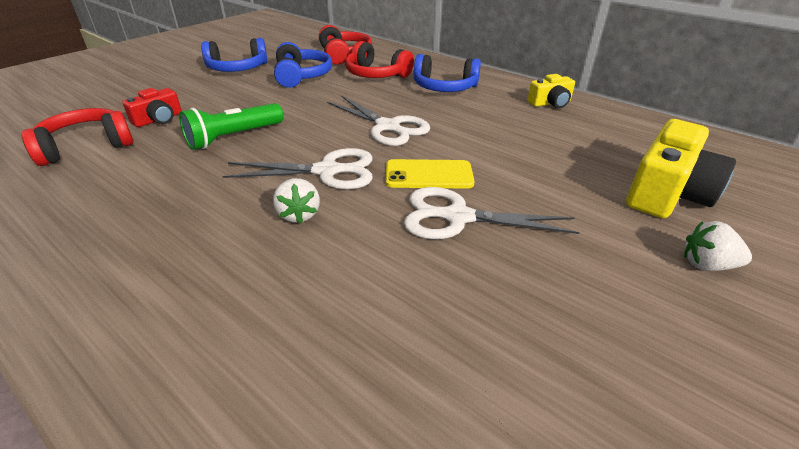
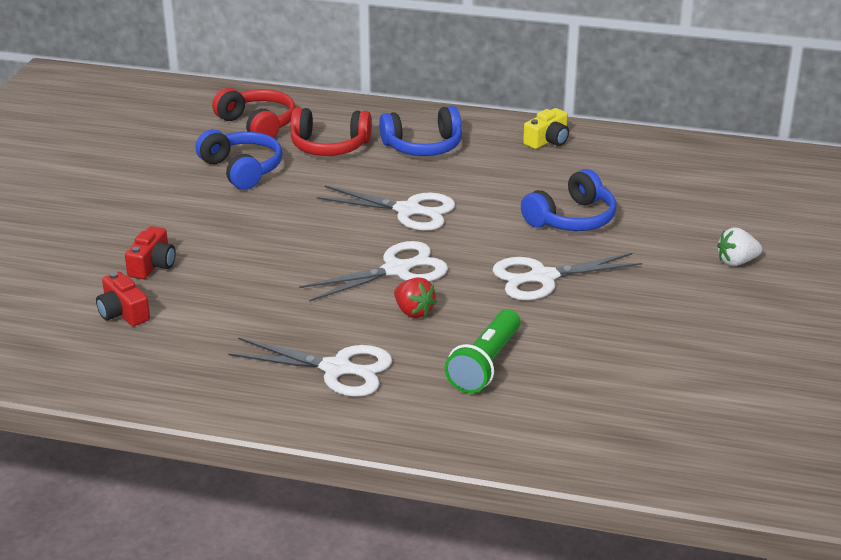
camera: 25 degrees left, 5 degrees down
(86, 147) = (123, 312): red headphones -> red camera
(159, 253) = (336, 369): none -> white scissors
(233, 137) = (264, 262): green flashlight -> green flashlight (485, 365)
(237, 68) = (147, 178): blue headphones -> blue headphones (572, 219)
(299, 214) = (413, 312): white strawberry -> red strawberry
(429, 175) = (490, 249): yellow phone -> none
(667, 192) = (692, 212): yellow camera -> none

